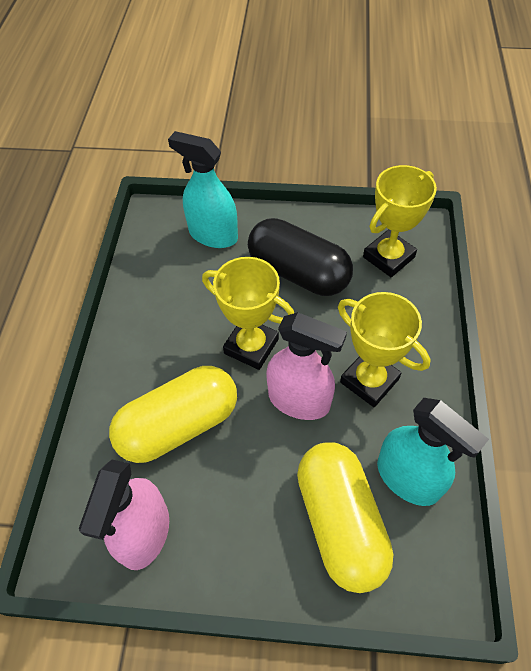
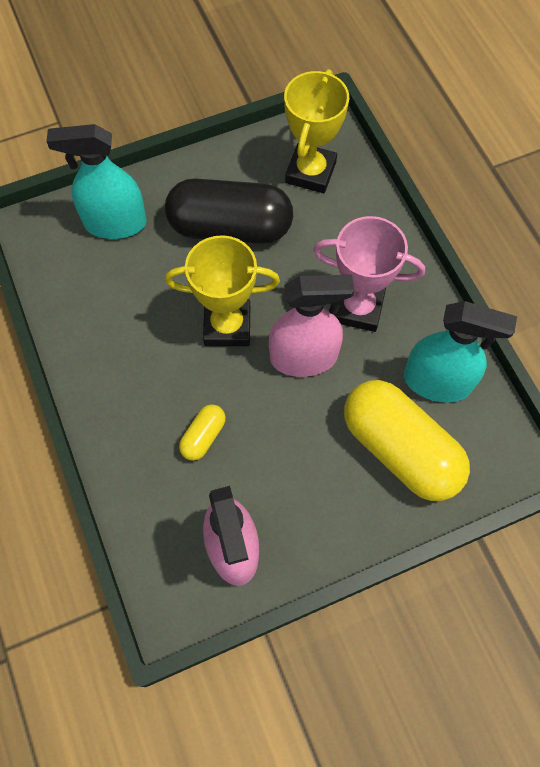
camera: 30 degrees left, 10 degrees up
(179, 425) = (203, 436): yellow capsule -> yellow capsule, size x0.44
(369, 381) = (358, 308): yellow trophy -> pink trophy

